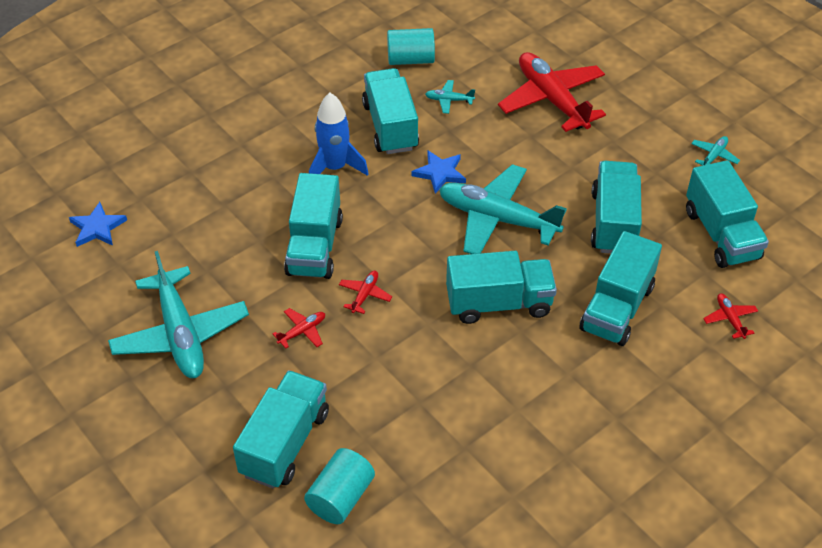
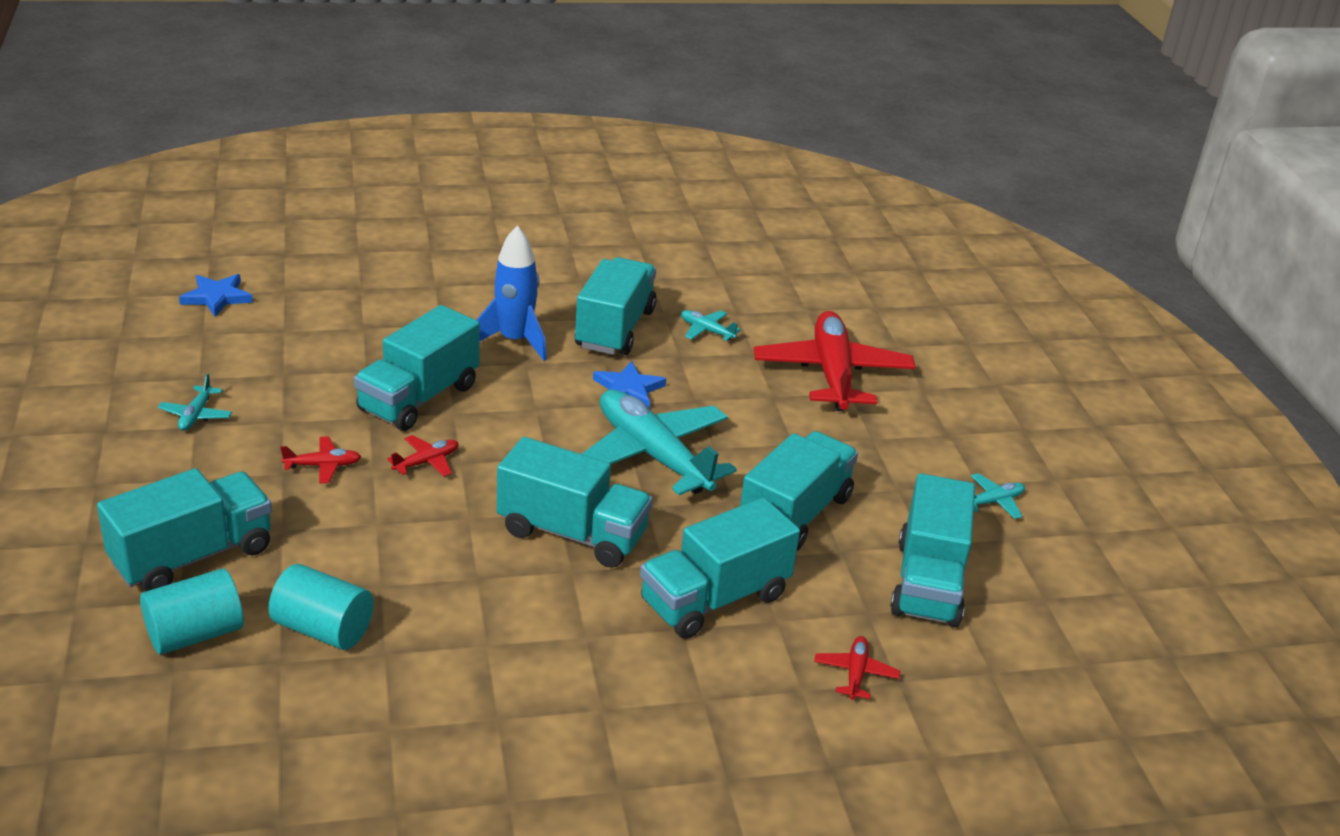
camera: 25 degrees right, 15 degrees down
(180, 334) = (196, 415): turquoise plane -> turquoise plane, size x0.41
(410, 59) = (699, 281): turquoise cylinder -> turquoise cylinder (323, 629)

